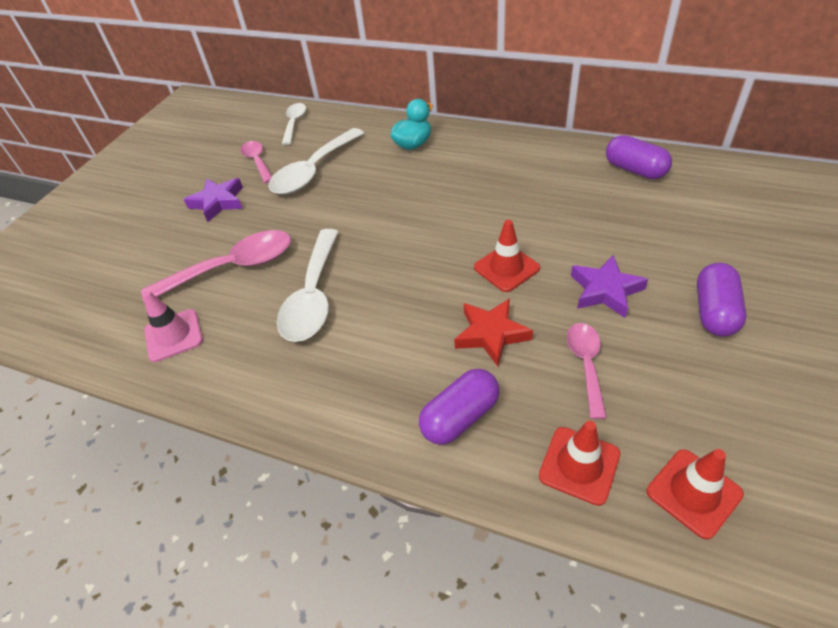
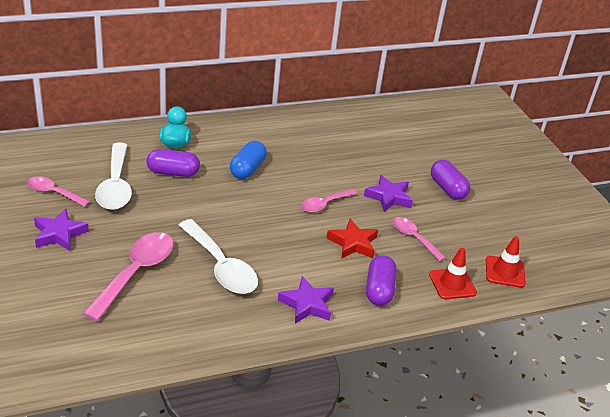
camera: 50 degrees left, 10 degrees down
(174, 335) = (148, 330): pink traffic cone -> none
(294, 123) = (48, 153): white spoon -> none
(352, 389) = (307, 304): none -> purple star
(458, 194) = (247, 169): none -> blue capsule
(506, 268) = (324, 204): red traffic cone -> pink spoon
(635, 170) = (341, 121): purple capsule -> purple capsule (173, 172)

